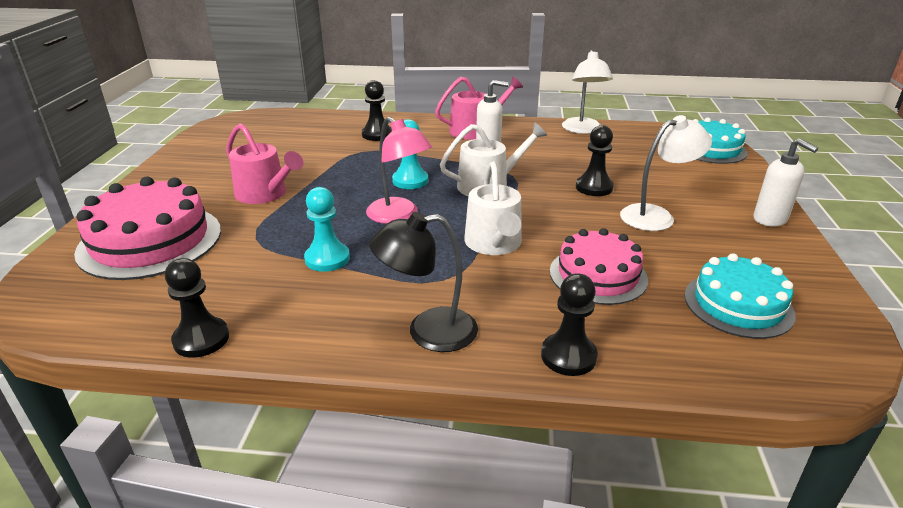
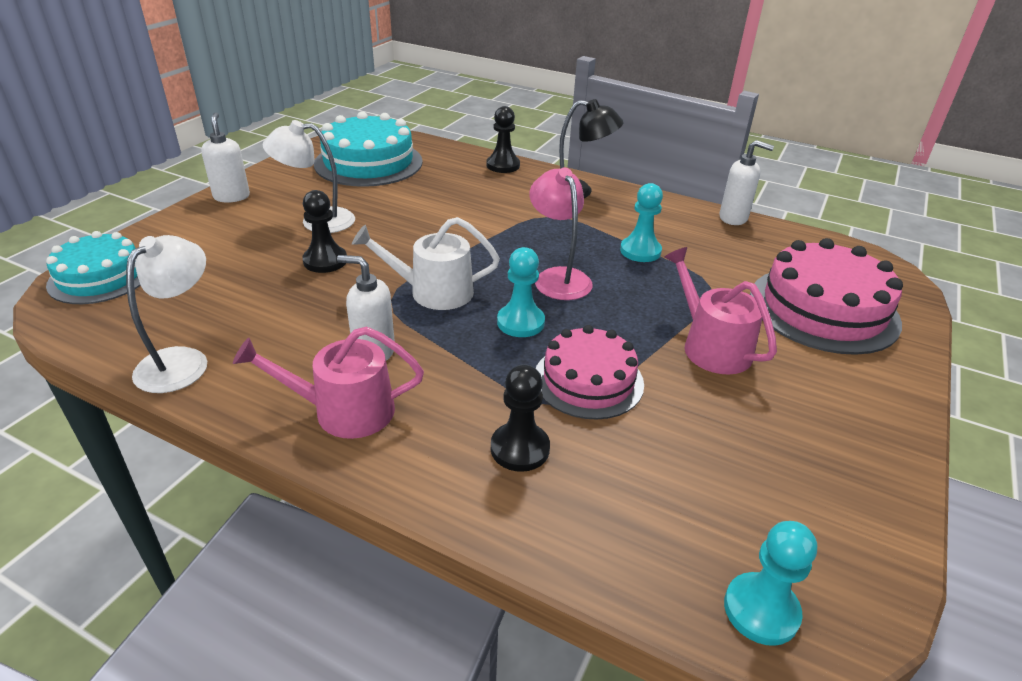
camera: 160 degrees left, 5 degrees up
(201, 339) = (733, 218): black pawn -> white soap dispenser
(262, 118) = (761, 610): none -> turquoise pawn
(494, 244) = (488, 231): white watering can -> none
(598, 275) = (433, 194): pink cake -> pink cake (588, 380)
(738, 304) = (368, 163): turquoise cake -> turquoise cake, size x1.52

